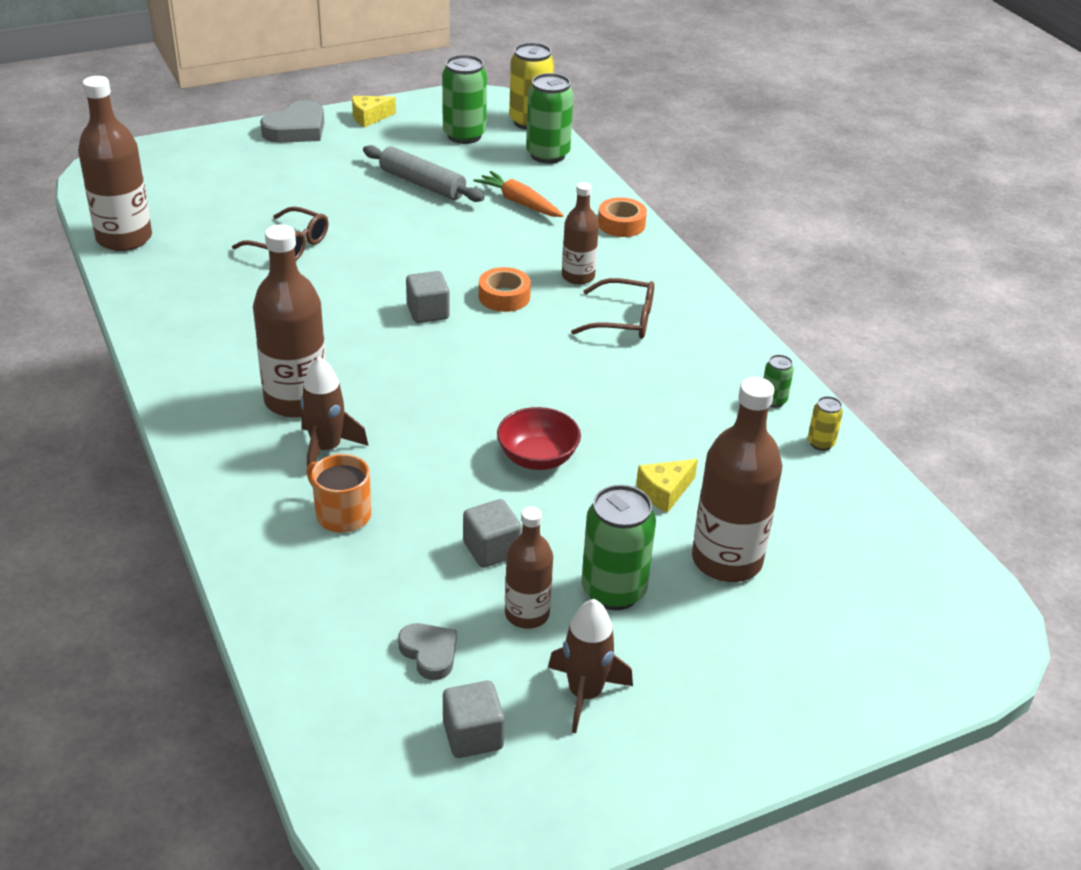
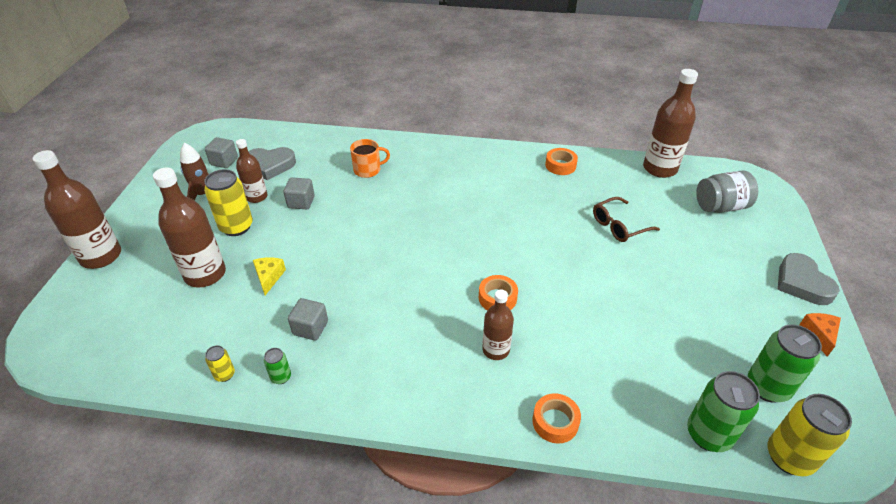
camera: 125 degrees right, 5 degrees up
(177, 320) = (560, 165): none -> orange tape
(187, 185) = (720, 206): none -> grey jar
(296, 400) = (460, 182): brown bottle -> brown bottle (101, 256)
(326, 449) = (415, 179): brown rocket -> none
(369, 117) = (819, 335): yellow cheese -> orange cheese
(422, 184) = (680, 321): grey rolling pin -> none
(428, 312) = (504, 256): grey cube -> grey cube (310, 328)
(429, 653) = (270, 165): grey heart -> grey heart, size x1.66
(519, 203) = (624, 368): orange carrot -> none
(537, 458) = (341, 243): red bowl -> none
(613, 591) = (236, 227): green can -> yellow can
(624, 320) = (426, 347): brown glasses -> none

